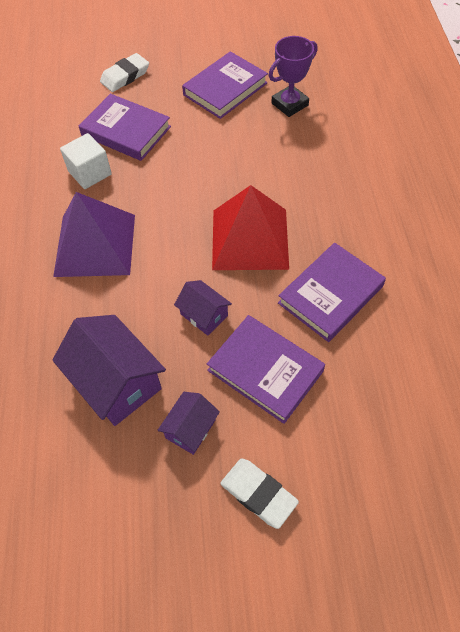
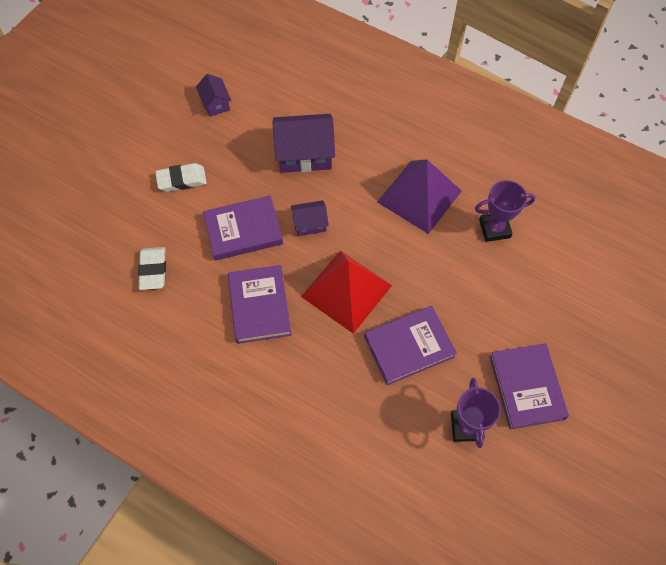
camera: 125 degrees right, 5 degrees up
(90, 173) = (494, 228): white cube -> purple trophy
(125, 76) = (602, 318): white eraser -> white eraser (153, 270)
(126, 131) = (525, 278): purple book -> purple book (409, 347)
(190, 429) = (244, 172): purple house -> purple house (215, 103)

